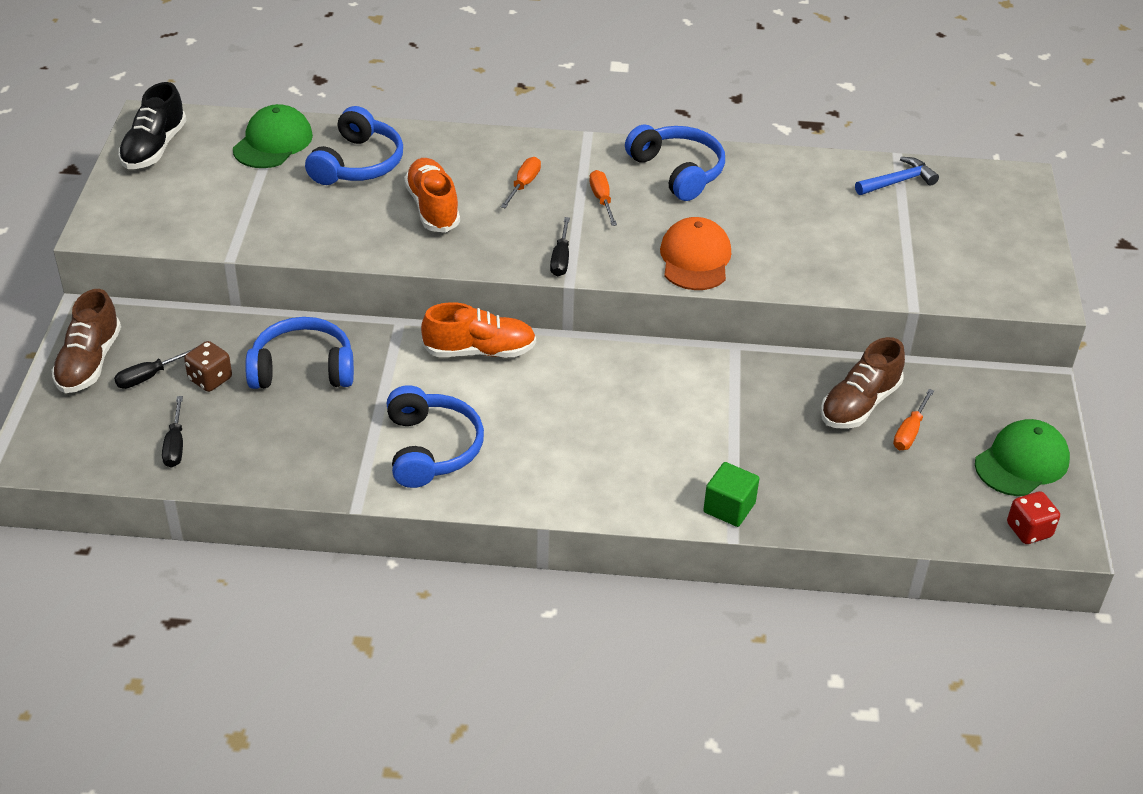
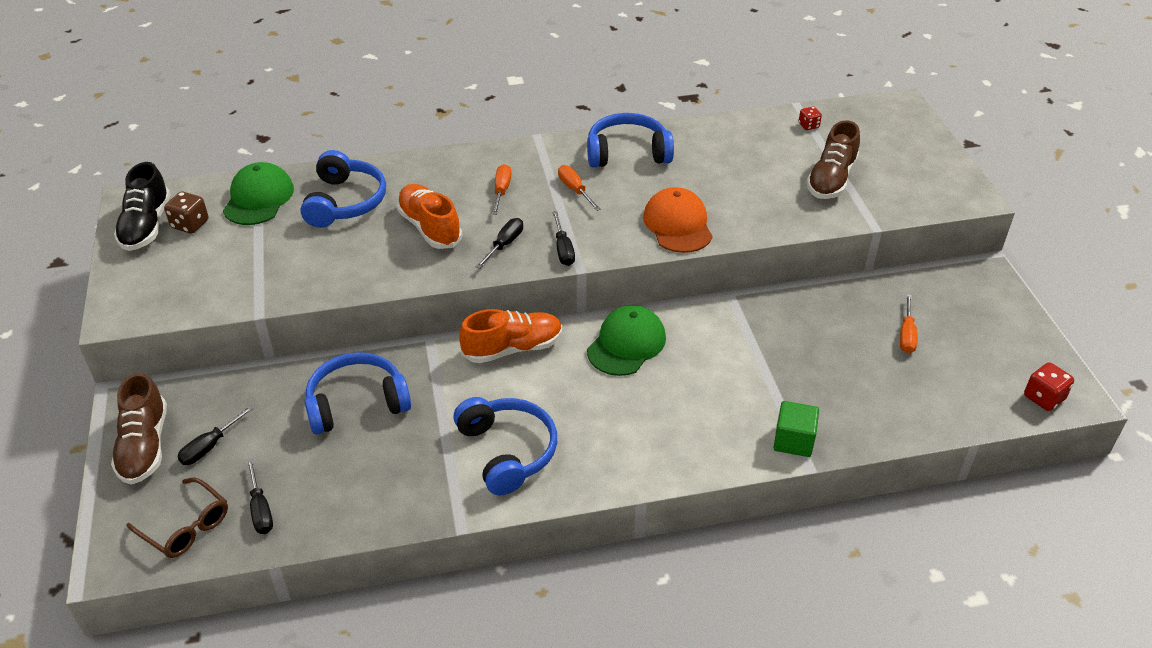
camera: 15 degrees left, 0 degrees up
(102, 443) = (185, 526): none -> brown glasses
(210, 379) = (271, 434): brown dice -> brown dice (190, 224)
(502, 241) = (504, 244): none -> black screwdriver
(677, 171) = (627, 153): blue headphones -> blue headphones turned 45 degrees counterclockwise
(859, 404) = (855, 320): brown shoe -> brown shoe (831, 180)
(898, 181) = (808, 126): blue hammer -> red dice
(1021, 462) = (1006, 339): green cap -> green cap (626, 344)

